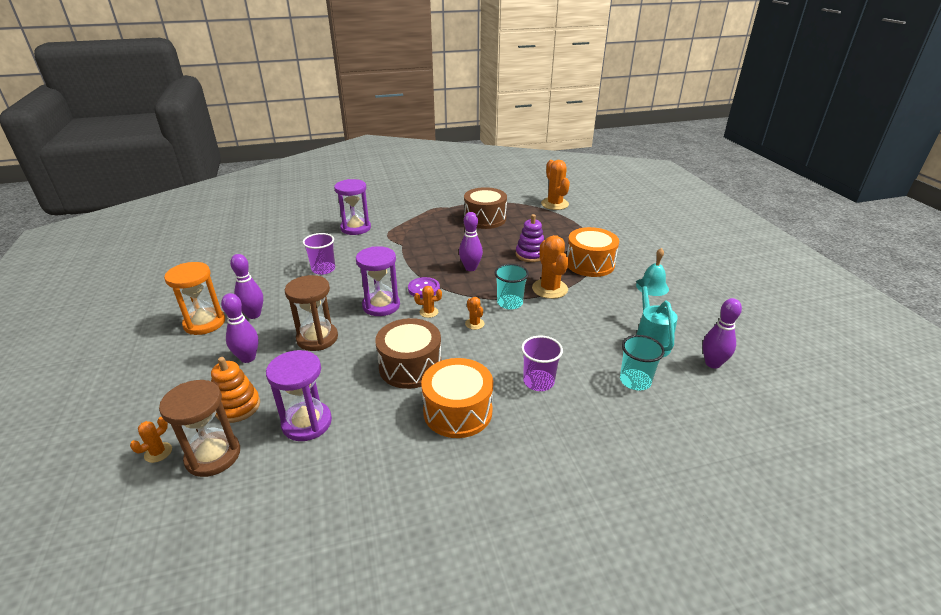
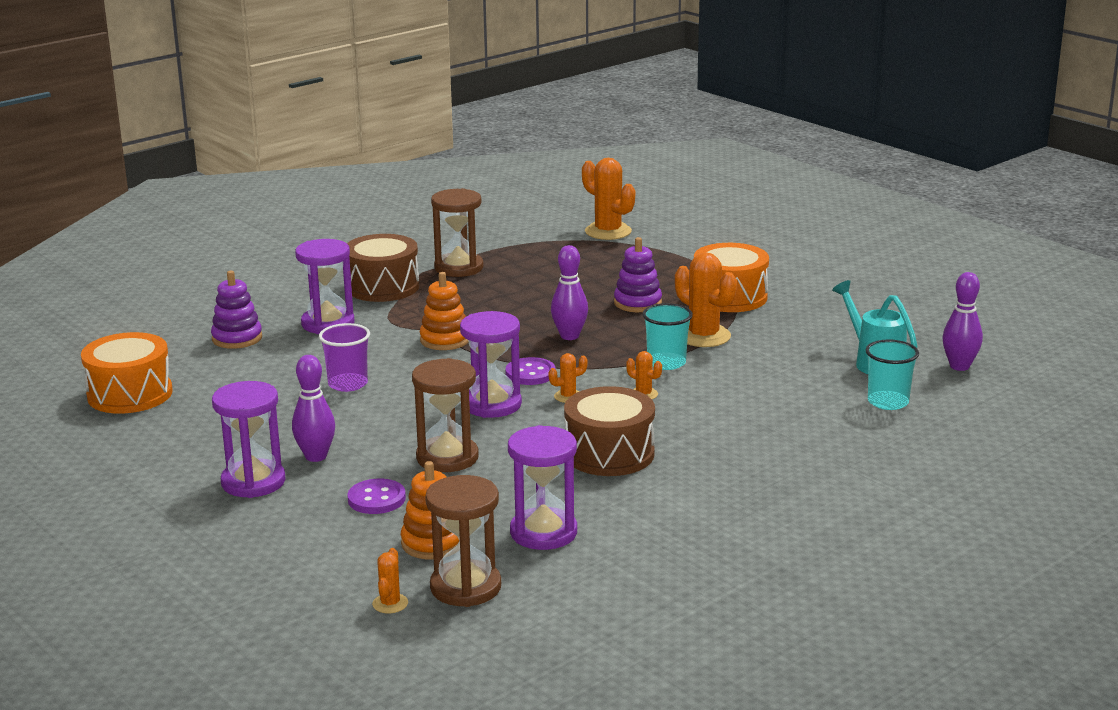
camera: 25 degrees left, 10 degrees down
(204, 323) = (253, 482): orange hourglass -> purple hourglass
(248, 358) = (376, 499): purple bowling pin -> purple button
(305, 226) = (237, 338): none -> purple stacking toy
(401, 253) = (445, 340): none -> orange stacking toy
(454, 209) = (459, 268): none -> brown hourglass
(457, 411) = (713, 477): orange drum -> orange drum (130, 394)
(485, 219) = (522, 271): brown drum -> brown drum (383, 287)
(538, 382) = (780, 429): purple cup -> none
(652, 287) = (832, 306): turquoise bell -> none

